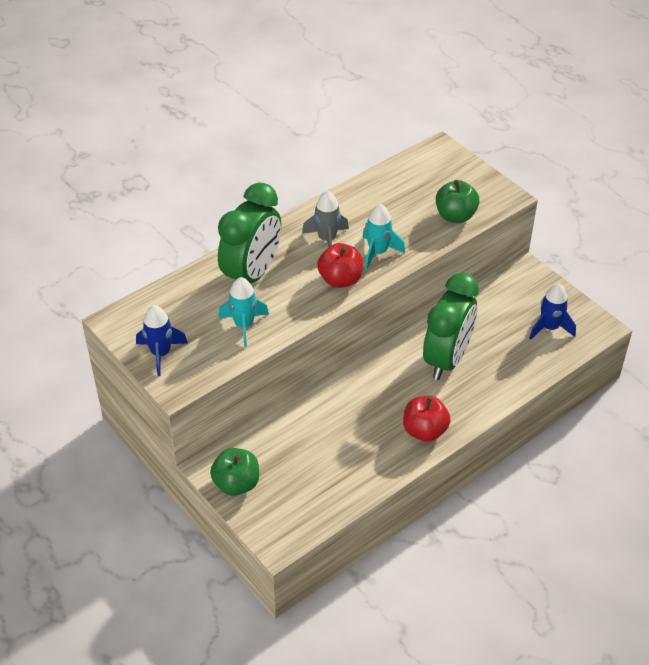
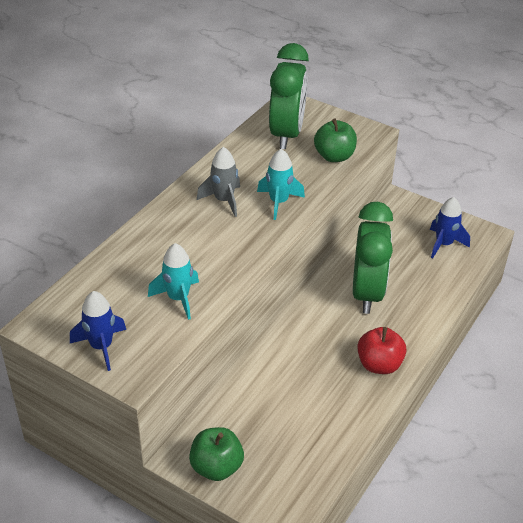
camera: 20 degrees left, 5 degrees down
(252, 274) = (164, 248): green clock -> green clock (286, 134)
(340, 279) = (255, 234): red apple -> none

